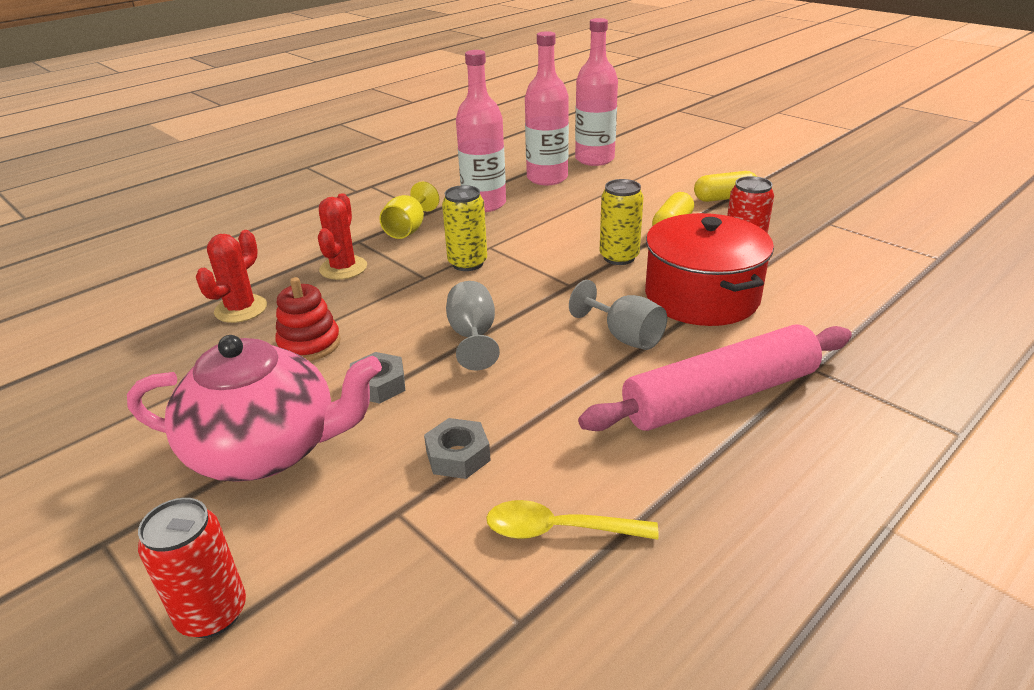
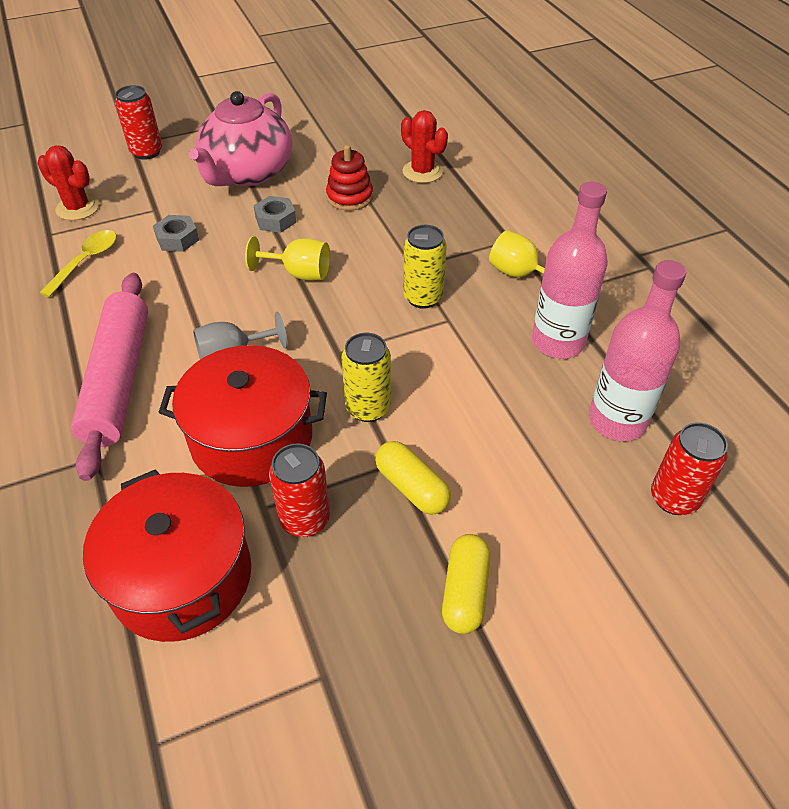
camera: 110 degrees right, 15 degrees up
(343, 268) = (459, 225): red cactus -> red cactus (77, 208)
(473, 337) = (299, 273): grey goblet -> yellow goblet
(594, 159) = (674, 498): pink bottle -> red can
(844, 285) = (181, 577): none -> red pot

